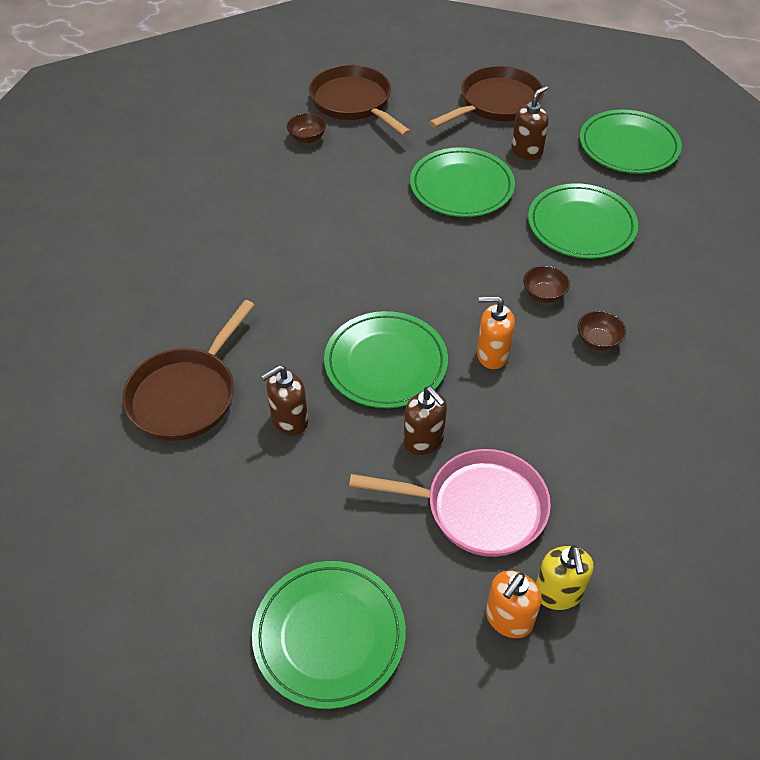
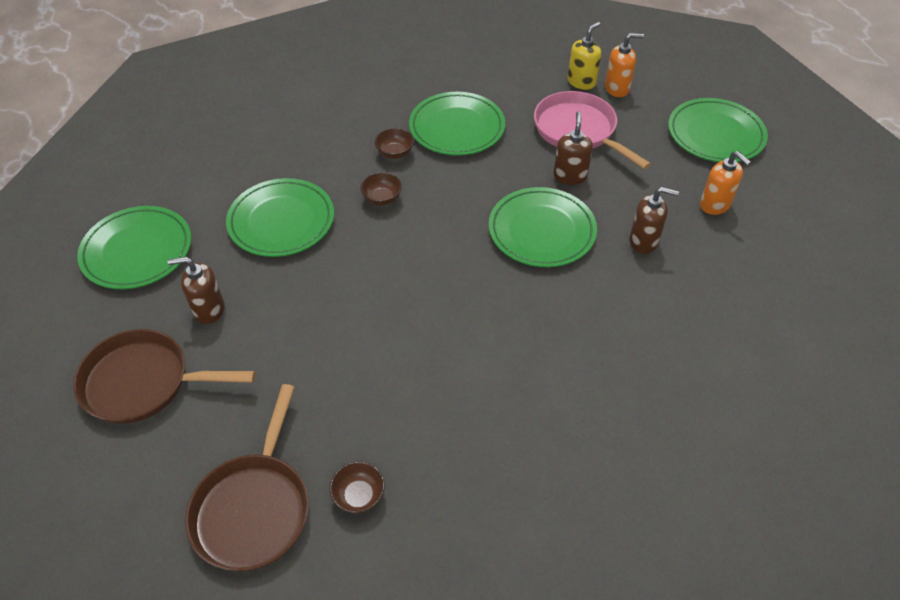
camera: 135 degrees left, 0 degrees up
(187, 394) = (704, 307): brown pan -> none
(461, 187) = (308, 319): green plate -> green plate (457, 128)
(492, 355) = (468, 189): orange soap dispenser -> orange soap dispenser (715, 205)

